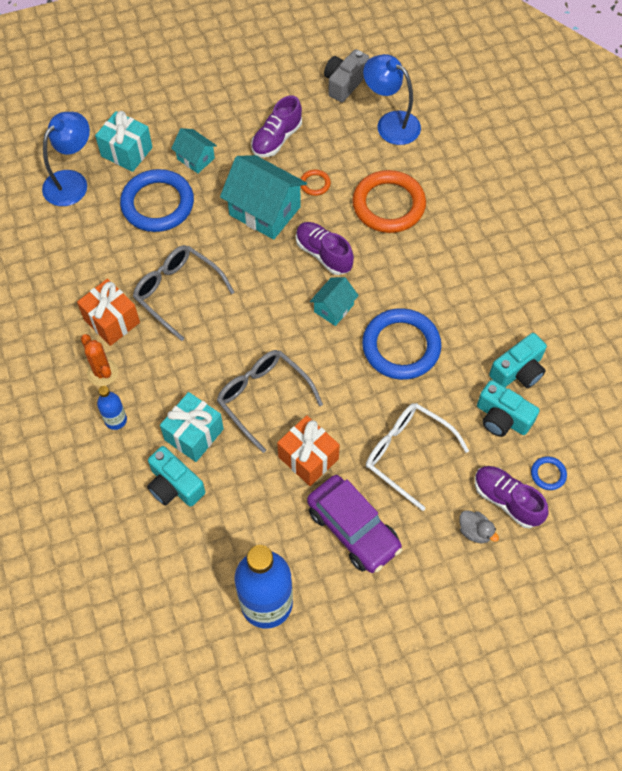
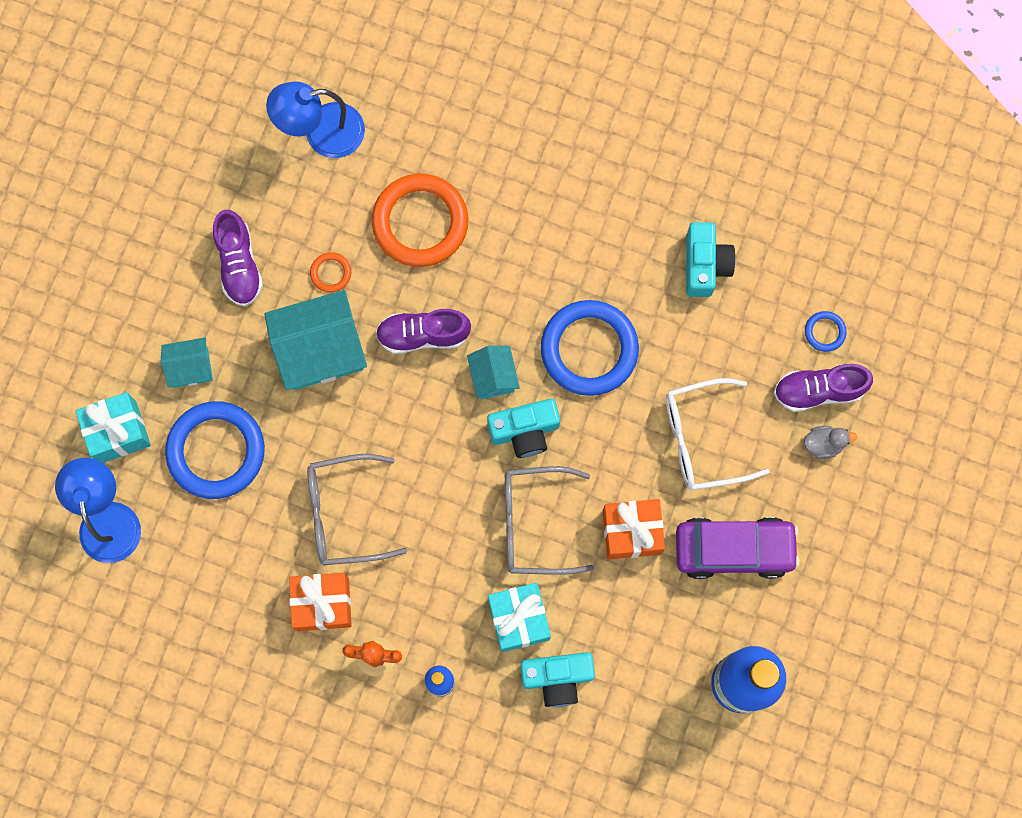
camera: 50 degrees left, 15 degrees up
(344, 83) = (227, 134): grey camera -> none
(502, 418) = (738, 322): turquoise camera -> turquoise camera (525, 431)

